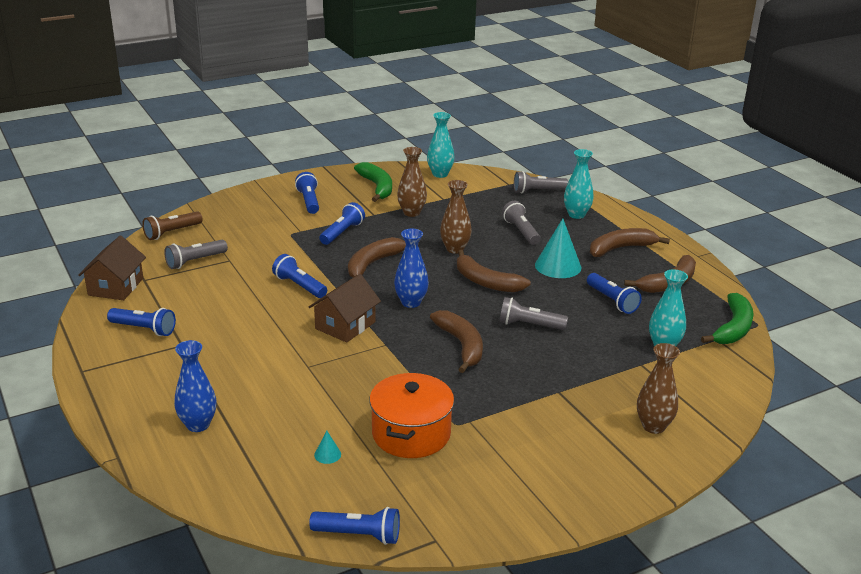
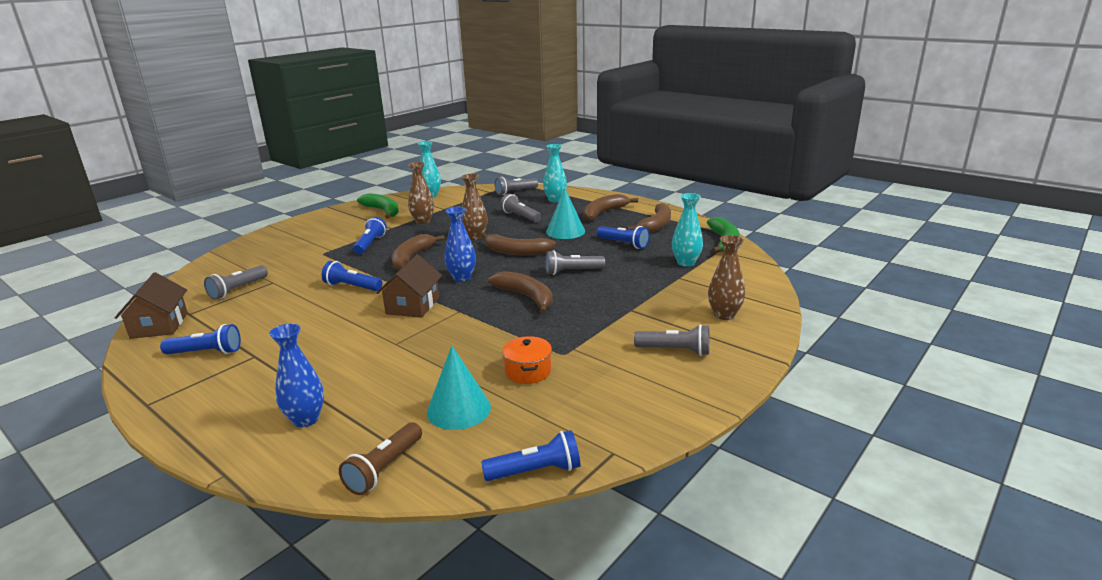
camera: 20 degrees left, 5 degrees down
(172, 232) = (203, 274): brown flashlight -> brown flashlight (384, 468)
(309, 201) = (327, 230): blue flashlight -> none
(327, 454) = (458, 409): turquoise cone -> turquoise cone, size x2.28
(411, 434) = (528, 371): orange pot -> orange pot, size x0.59
(568, 453) = (675, 351): none -> grey flashlight

